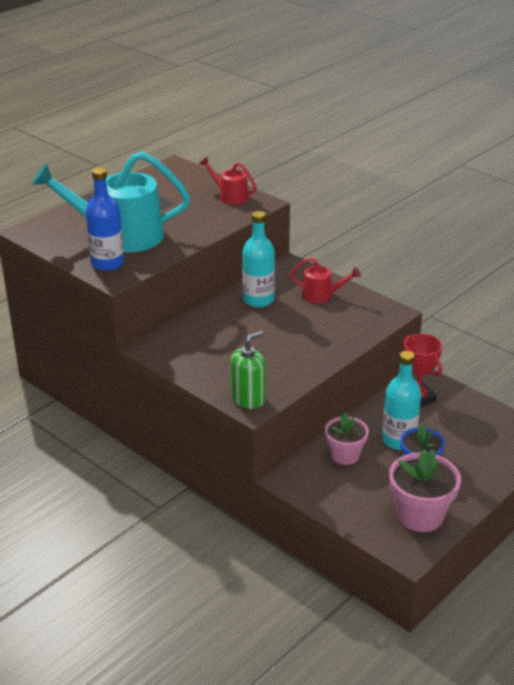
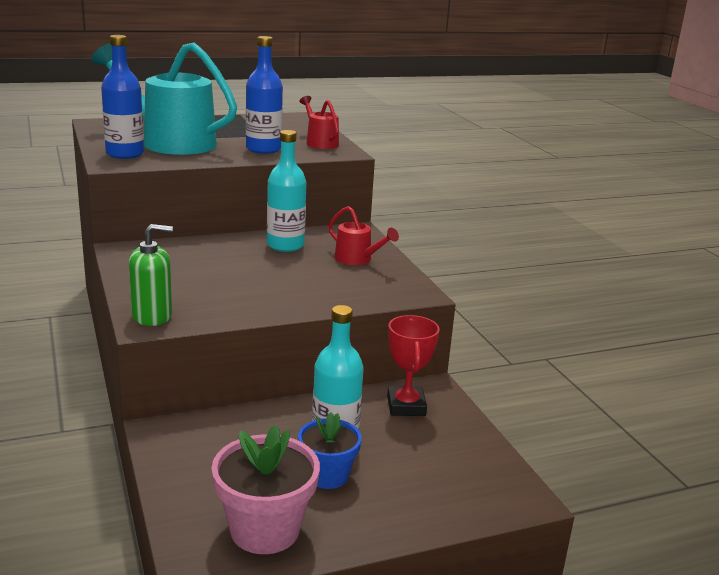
camera: 25 degrees right, 10 degrees down
(200, 220) = (263, 149): none -> blue bottle
(345, 455) = (253, 431): pink flower pot -> none

